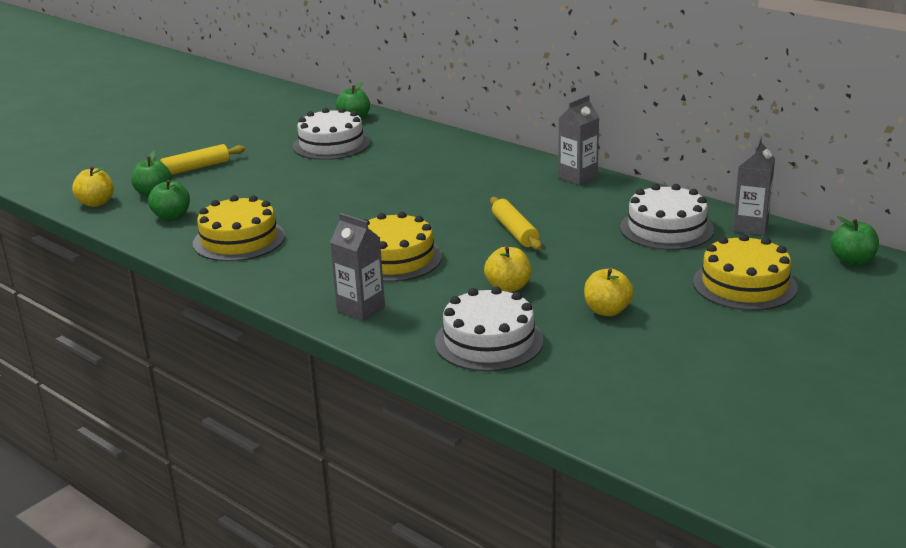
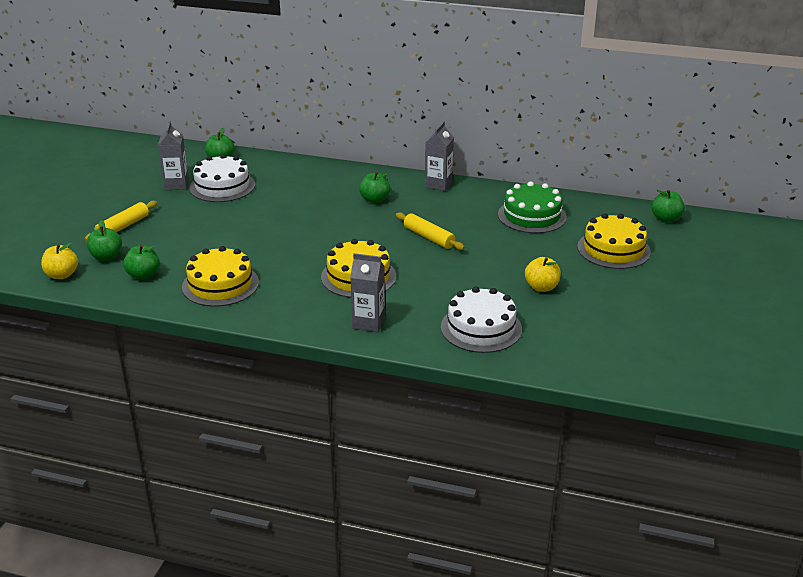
camera: 25 degrees left, 5 degrees up
(487, 182) = (375, 200): none -> green apple
(508, 287) = (460, 283): yellow apple -> none
(666, 228) = (532, 216): white cake -> green cake
(750, 227) = (585, 204): grey carton -> grey carton (176, 185)

